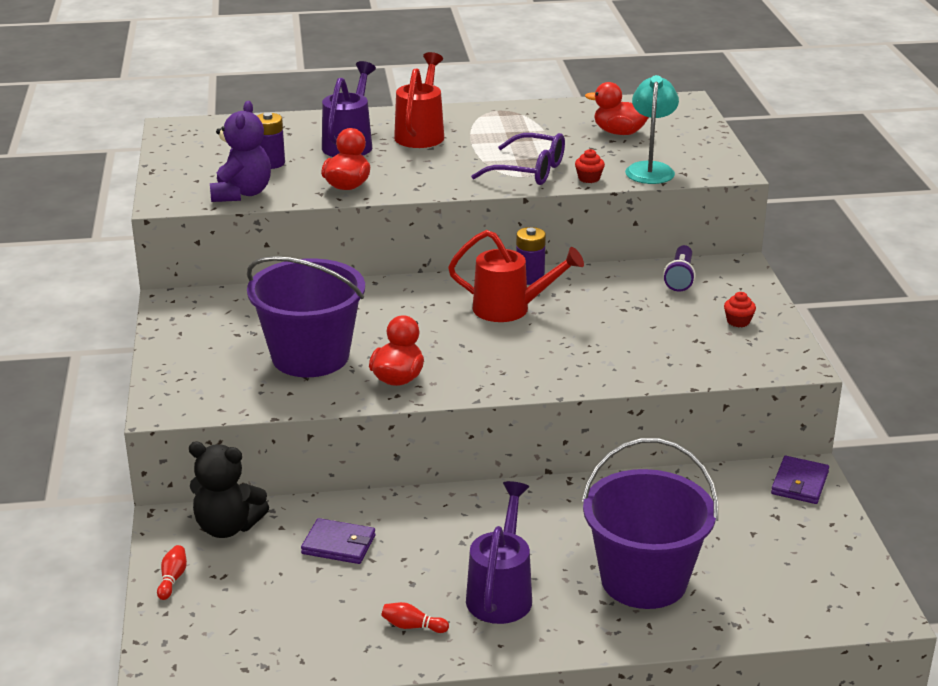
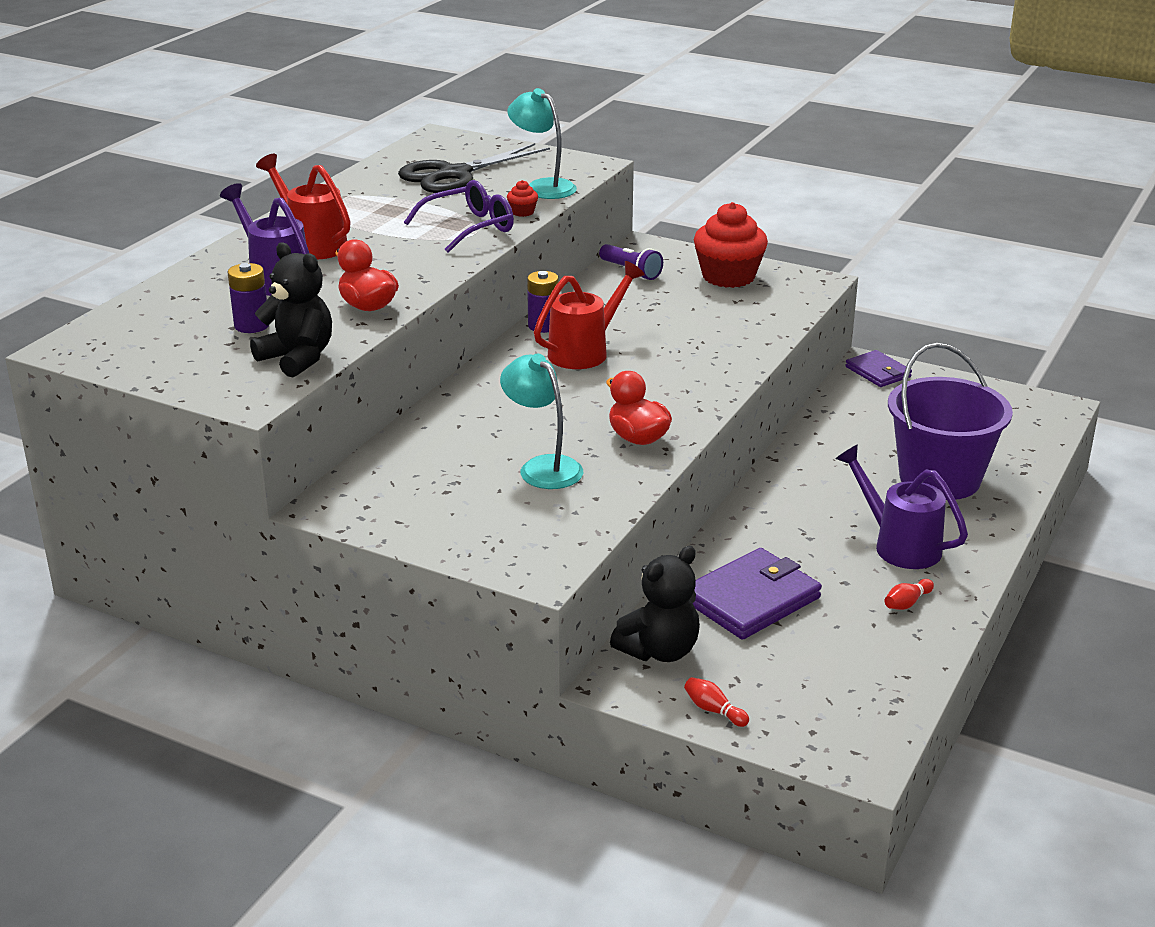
camera: 55 degrees left, 0 degrees up
(242, 193) = (298, 358): purple teddy bear -> black teddy bear
(310, 356) = (542, 467): purple bucket -> turquoise lamp
(339, 545) = (751, 599): purple wallet -> purple wallet, size x1.67
(619, 132) = (454, 174): red duck -> black scissors
(738, 321) = (728, 276): red cupcake -> red cupcake, size x2.42

